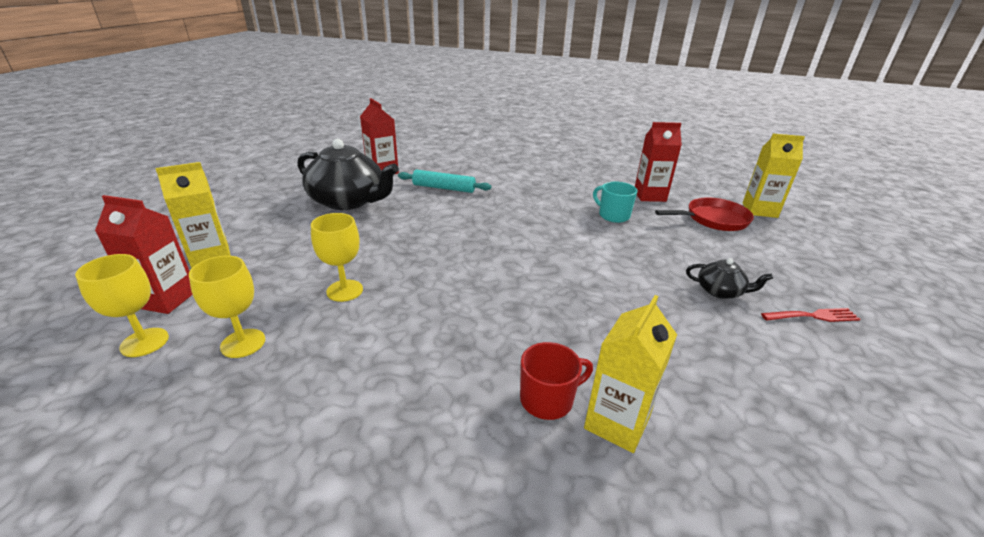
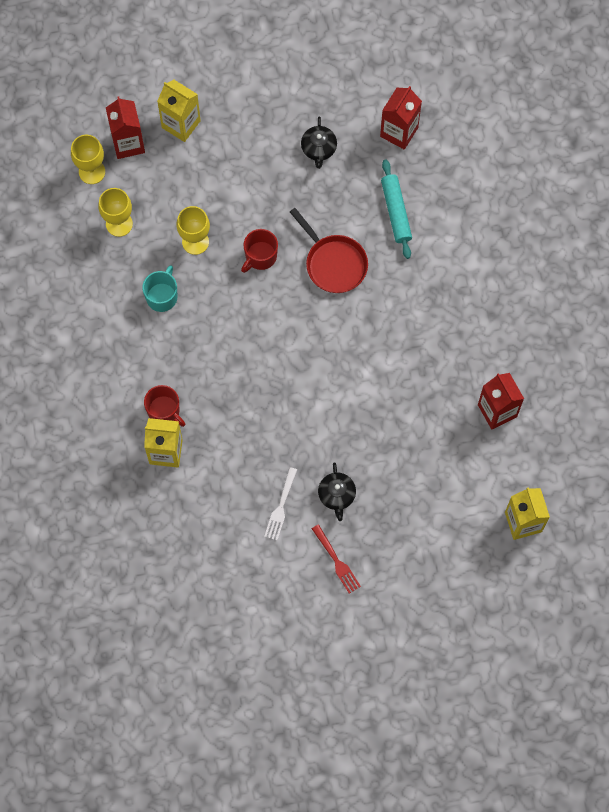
camera: 65 degrees right, 40 degrees up
(348, 201) = (318, 148): black teapot -> black teapot, size x0.47
(410, 256) = (260, 256): none -> red mug
(613, 215) = (426, 387): turquoise mug -> turquoise mug (162, 296)
(713, 219) = (472, 478): red pan -> red pan (333, 263)
(732, 336) = (280, 507): none -> white fork

